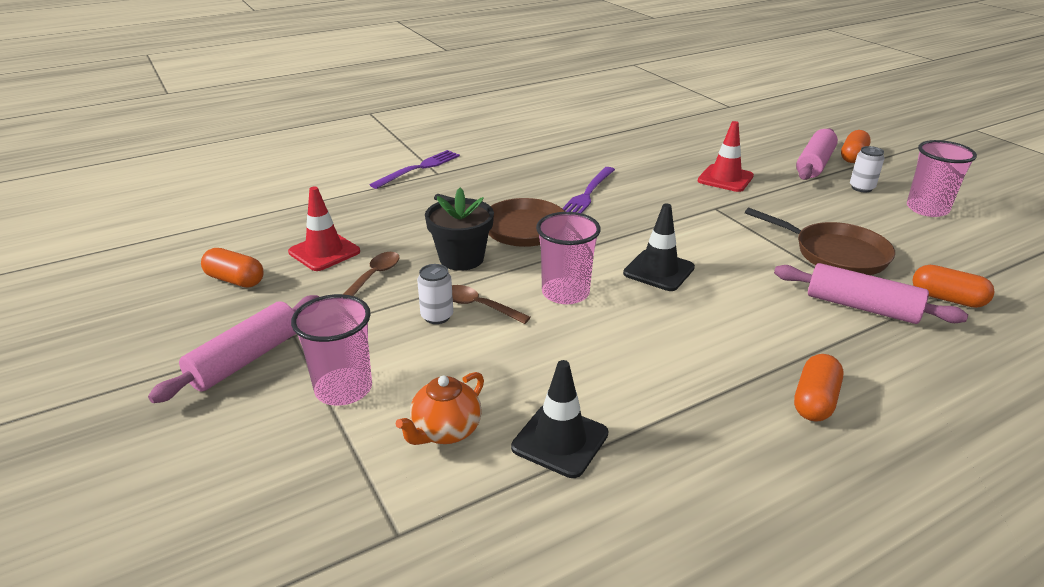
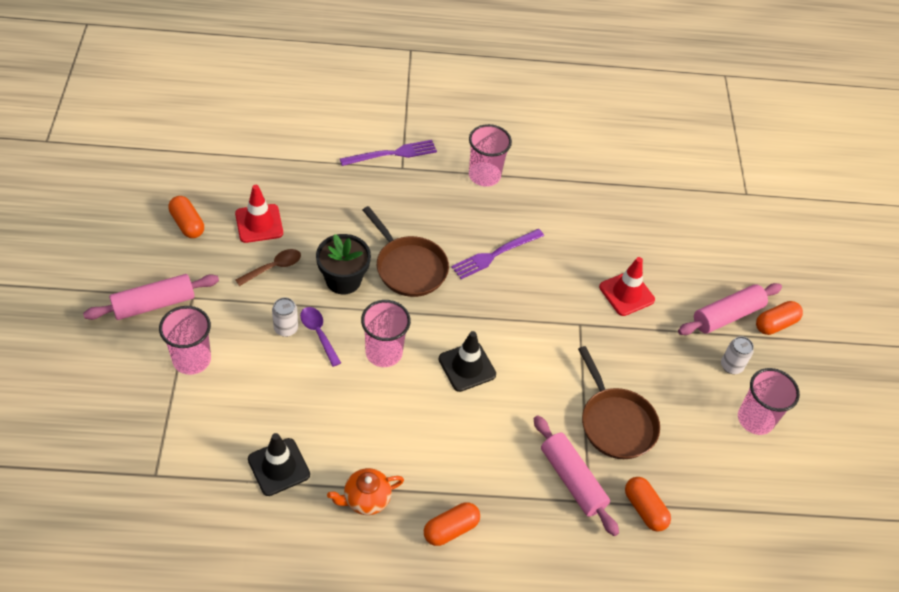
camera: 25 degrees right, 20 degrees up
(445, 431) = (223, 424): orange teapot -> orange teapot (365, 499)
(479, 306) = (318, 334): brown spoon -> purple spoon
(519, 155) = (484, 175): none -> pink cup

